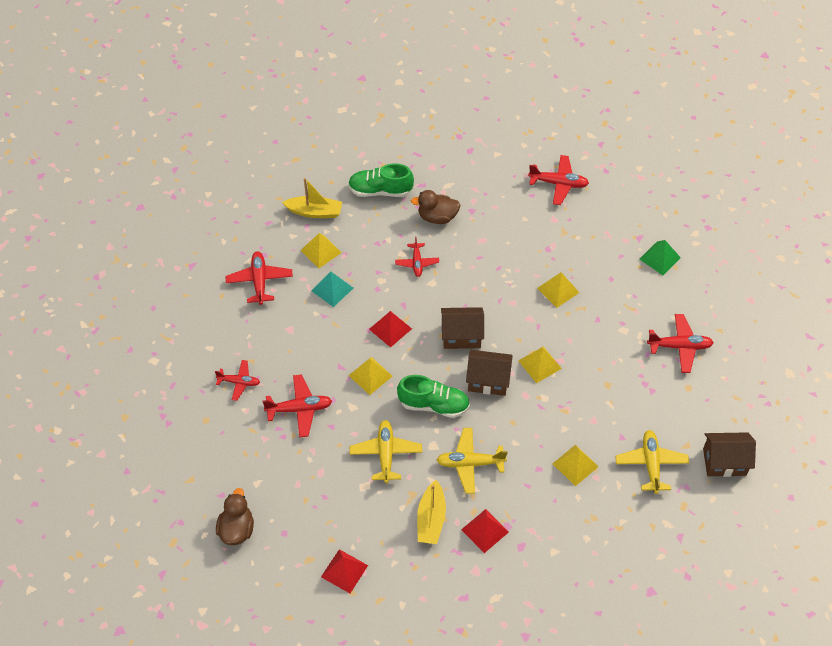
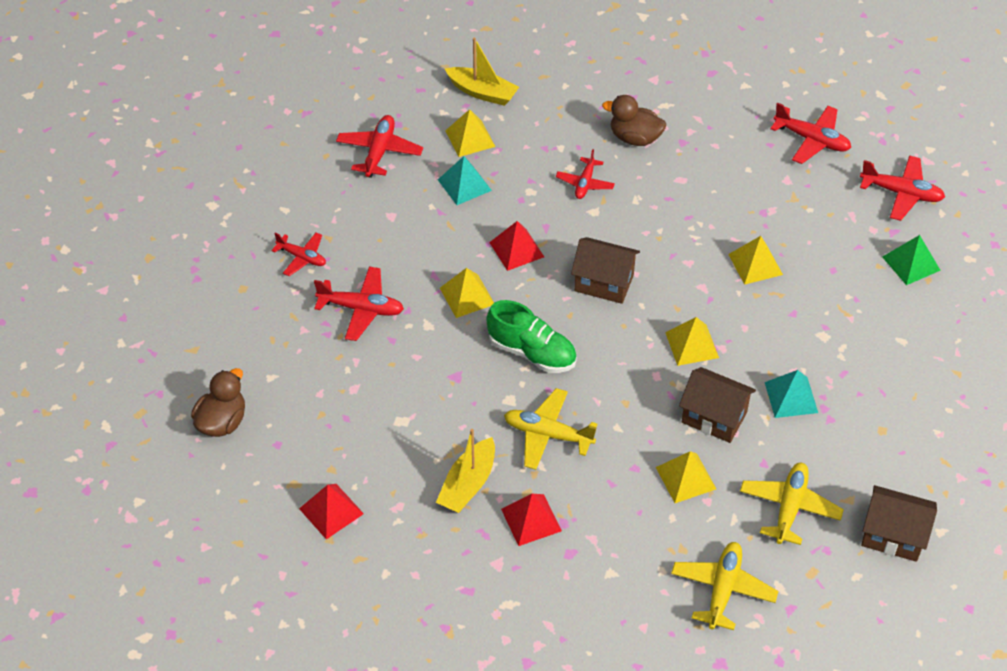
camera: 20 degrees right, 5 degrees down
(380, 191) = (575, 89): green shoe -> none
(386, 454) = (445, 391): yellow plane -> yellow plane (722, 589)
(488, 380) = (615, 344): brown house -> brown house (714, 417)
(620, 382) = (791, 397): none -> turquoise pyramid
(679, 346) = (892, 377): red plane -> red plane (901, 193)

